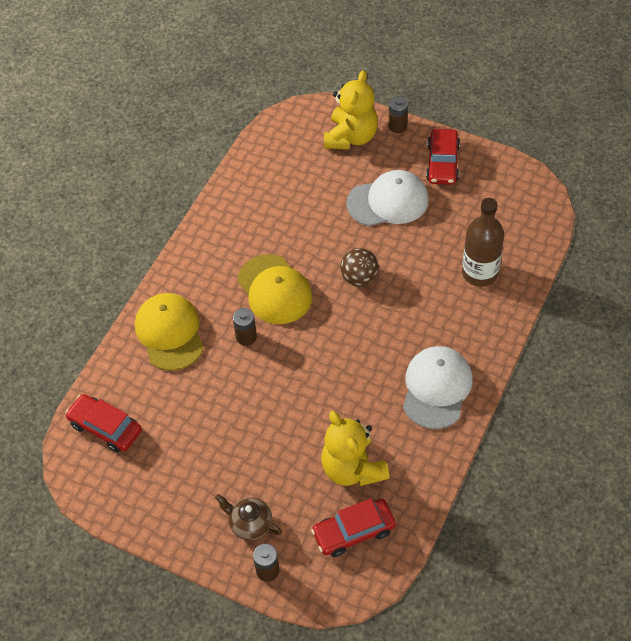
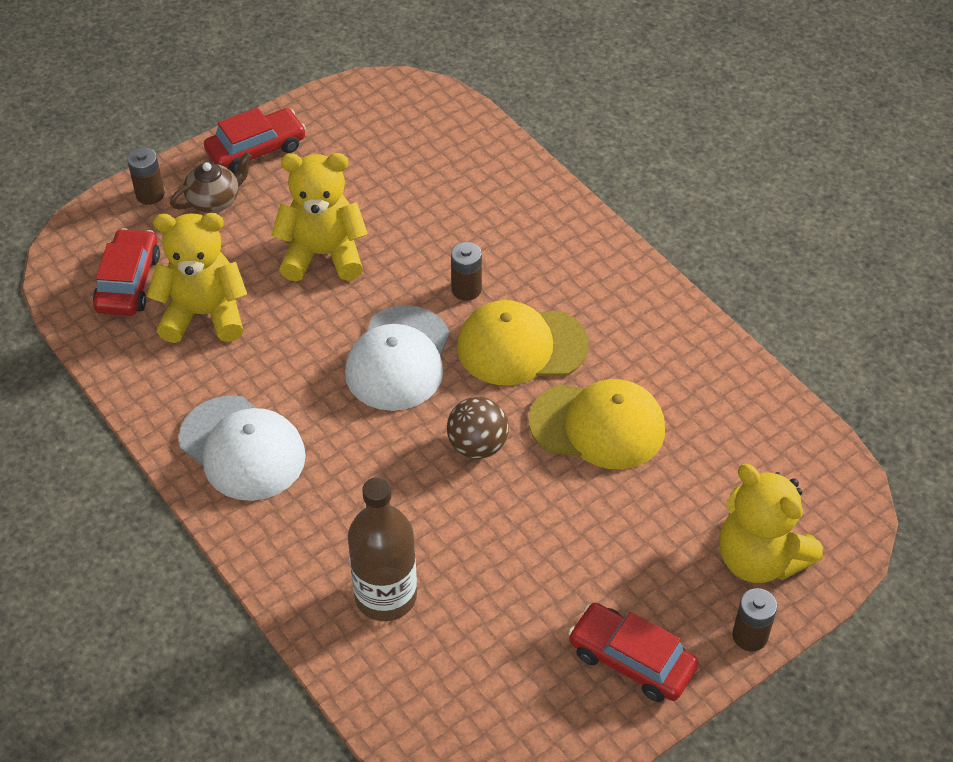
camera: 115 degrees right, 5 degrees down
(105, 427) = (432, 127): red car -> red car (256, 150)
(170, 333) = (524, 221): yellow cap -> yellow cap (598, 426)
(262, 429) = (323, 255): none -> yellow teddy bear
(388, 201) = (596, 546): white cap -> white cap (398, 359)

